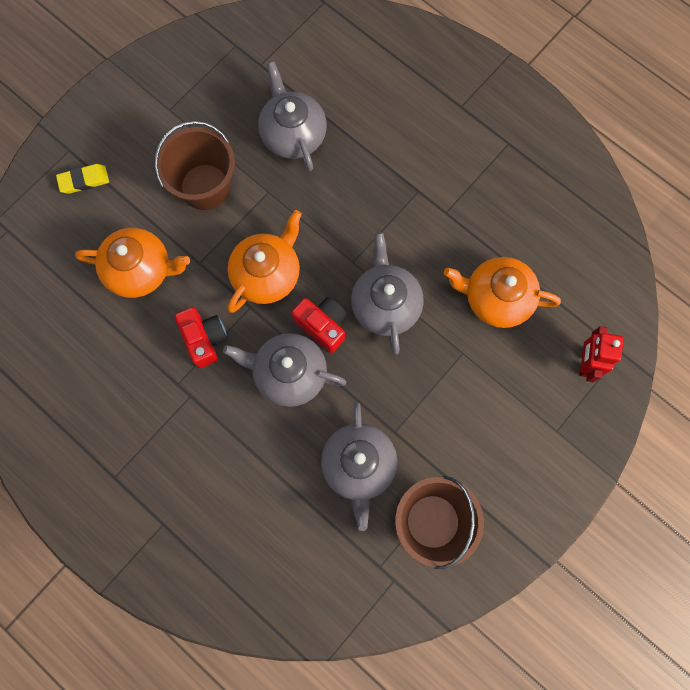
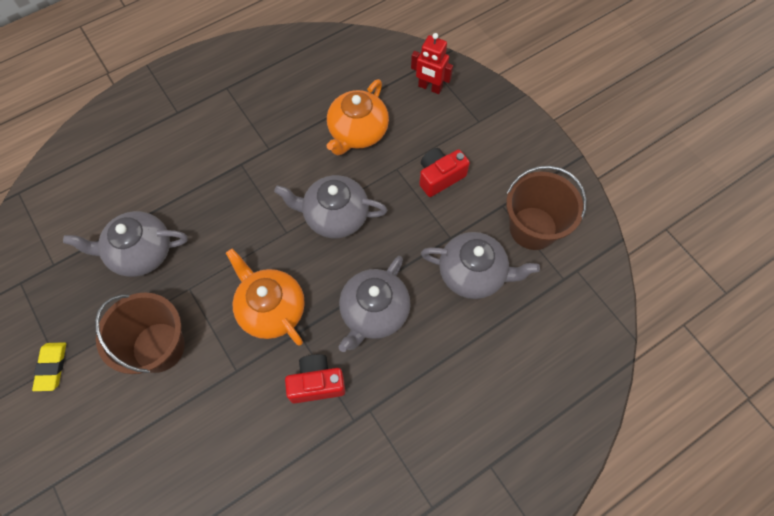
camera: 75 degrees left, 10 degrees down
(84, 180) = (96, 474): yellow eraser -> yellow eraser (52, 367)
(140, 270) = (222, 433): orange teapot -> none
(322, 325) = (337, 272): red camera -> red camera (440, 177)

